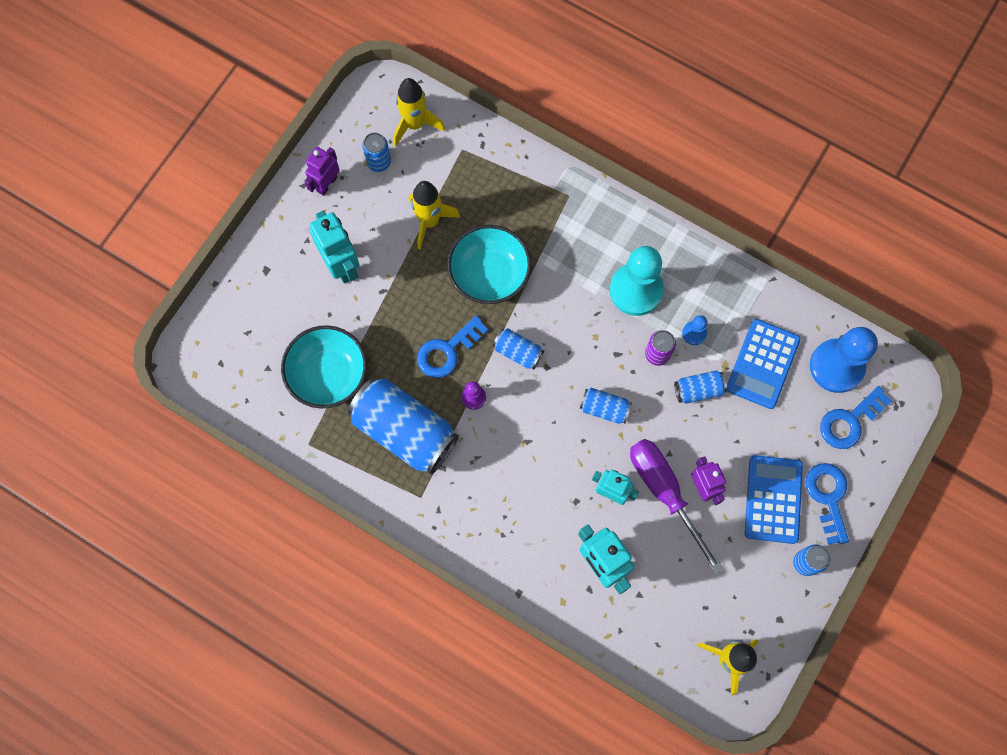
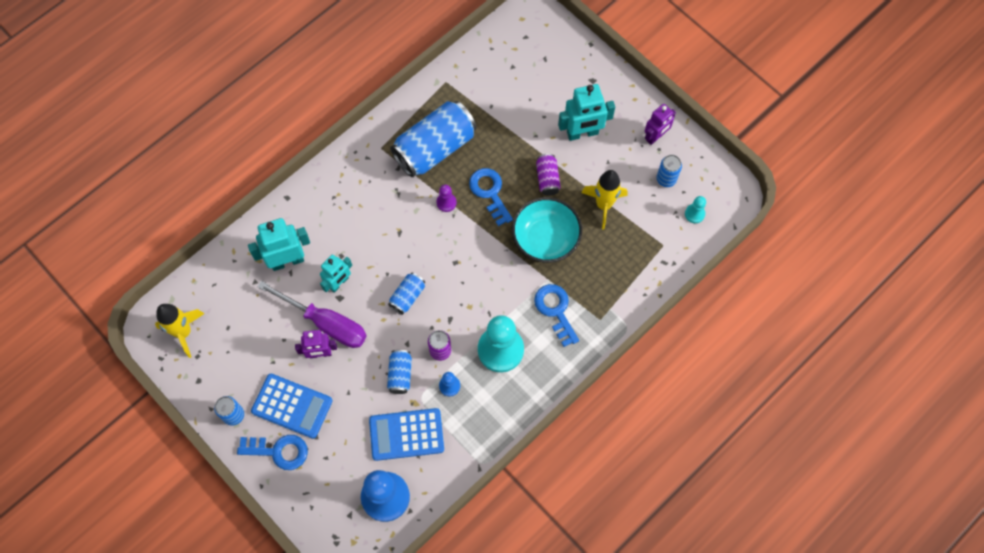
camera: 105 degrees right, 5 degrees down
(326, 184) = (655, 137): purple robot -> purple robot turned 90 degrees clockwise
(328, 374) = (495, 106): turquoise bowl -> none
(412, 290) = (547, 179): none -> purple can
(415, 124) = (694, 214): yellow rocket -> turquoise pawn
(518, 352) = (473, 244): blue can -> none
(664, 492) = (326, 323): purple screwdriver -> purple screwdriver turned 45 degrees clockwise
(762, 364) = (406, 434): blue calculator -> blue calculator turned 45 degrees counterclockwise
(849, 421) = (335, 491): blue key -> blue key (555, 310)

